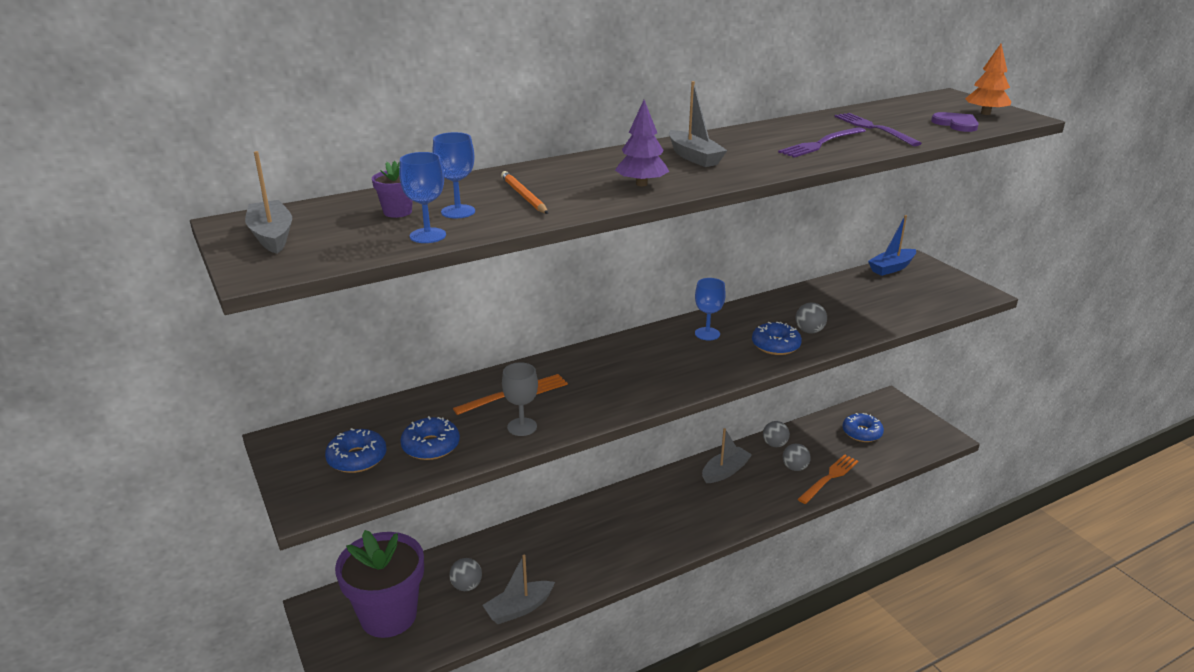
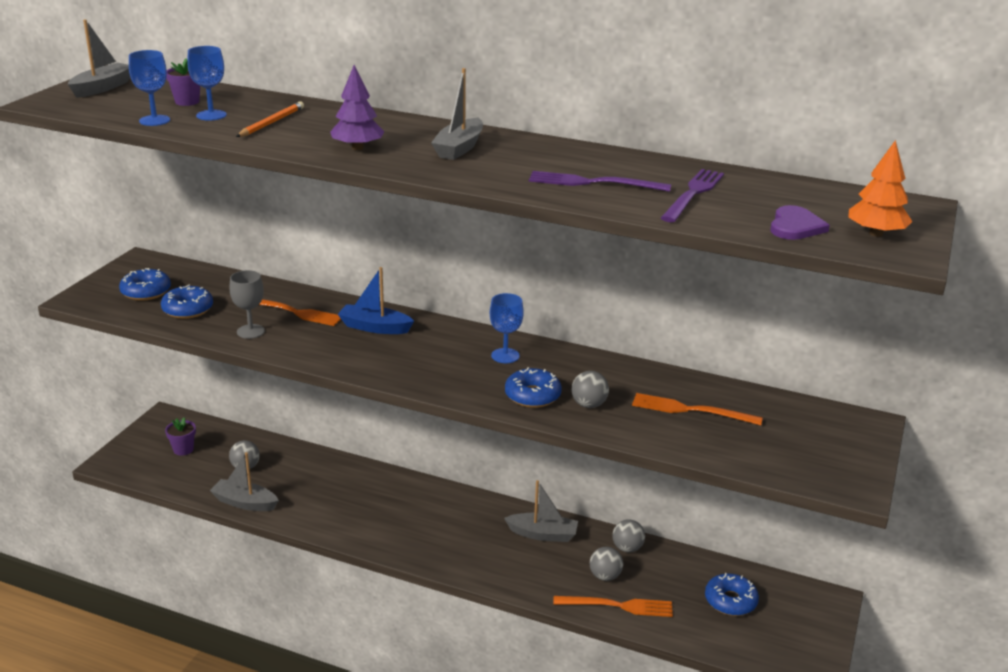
camera: 50 degrees right, 0 degrees up
(388, 616) = (183, 449): purple flower pot -> purple flower pot, size x0.40
(851, 302) = (691, 410): none -> orange fork
(891, 268) = (820, 411): blue boat -> blue boat (375, 327)

